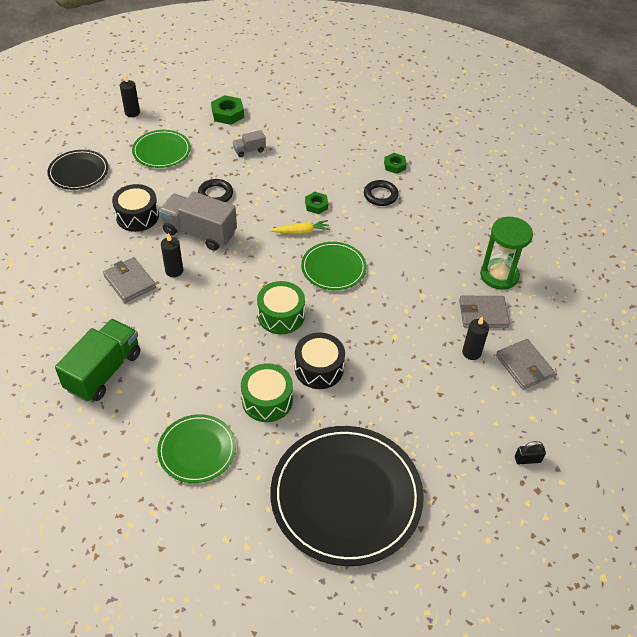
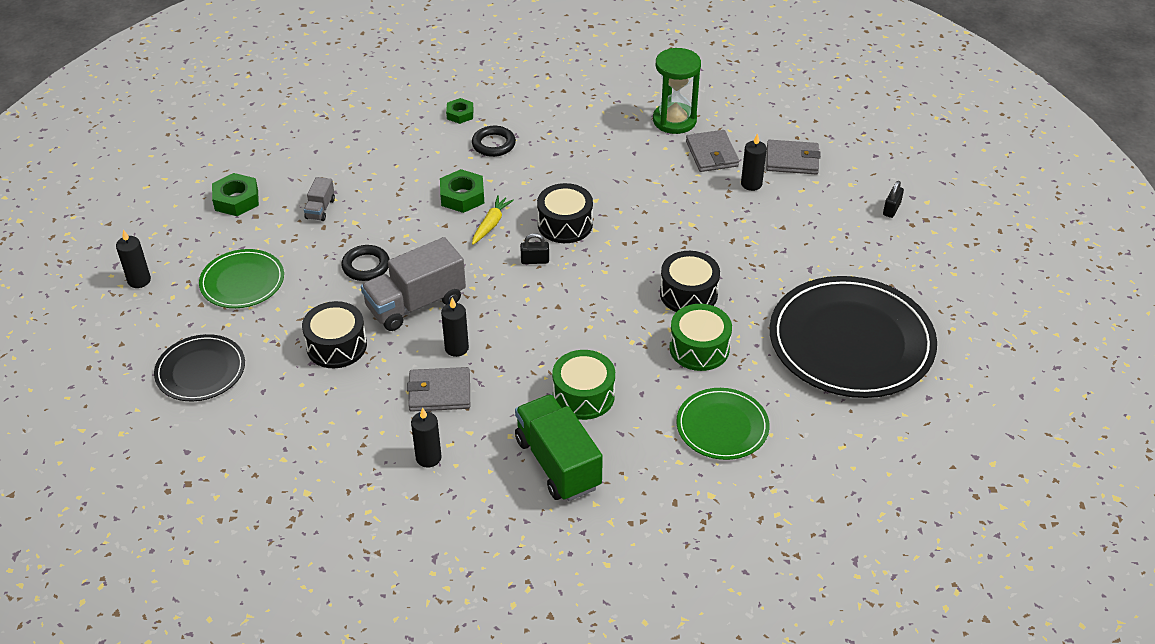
camera: 55 degrees left, 5 degrees down
(70, 304) = (428, 458): none -> black candle
(281, 316) = (596, 291): green drum -> green drum (583, 395)
(285, 270) = (535, 260): none -> black padlock
(316, 205) = (462, 196): green nut -> green nut, size x1.54
(333, 268) = (565, 224): green plate -> black drum
(483, 313) = (711, 154): grey wallet -> grey wallet turned 45 degrees counterclockwise

